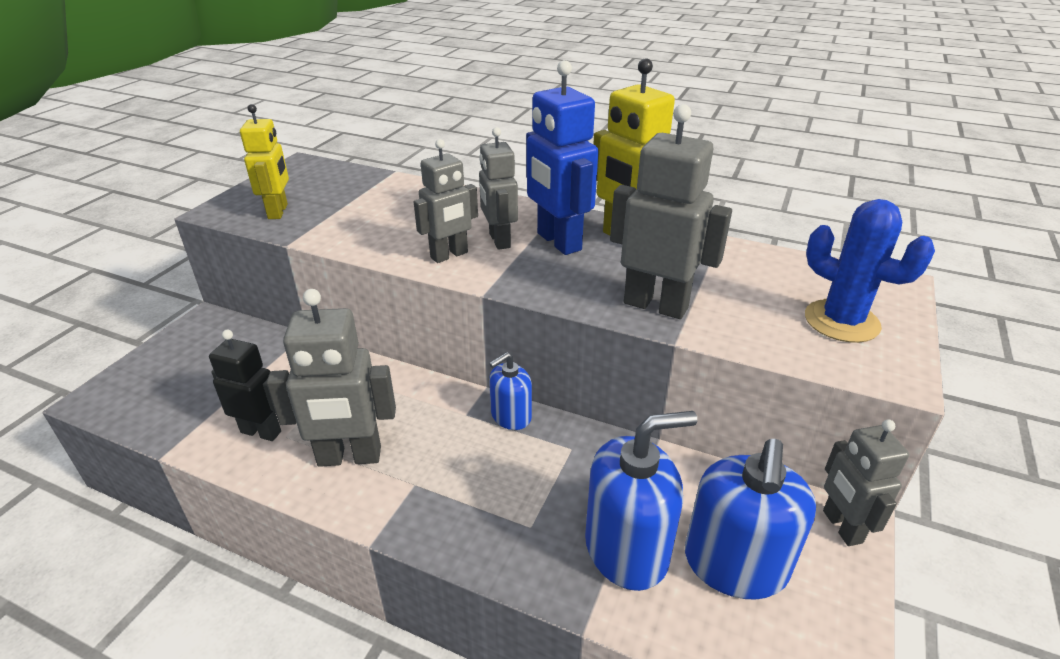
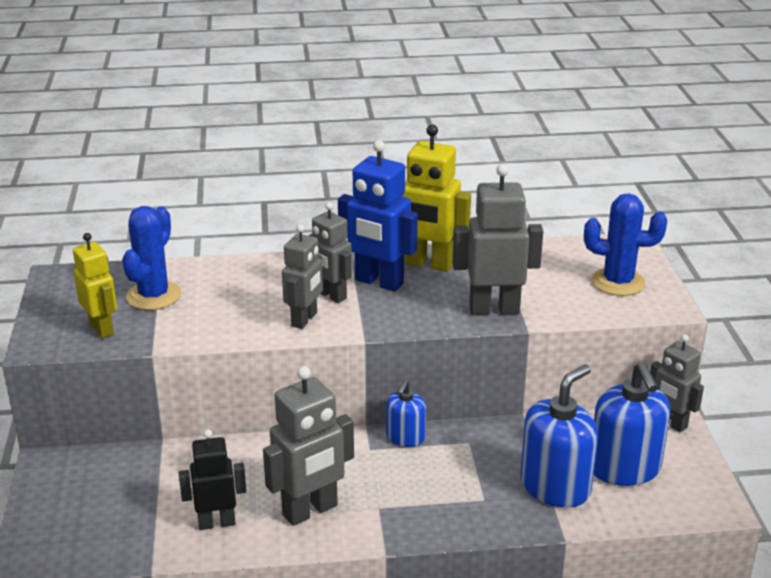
camera: 30 degrees left, 5 degrees down
(350, 198) = (153, 296): none -> blue cactus

